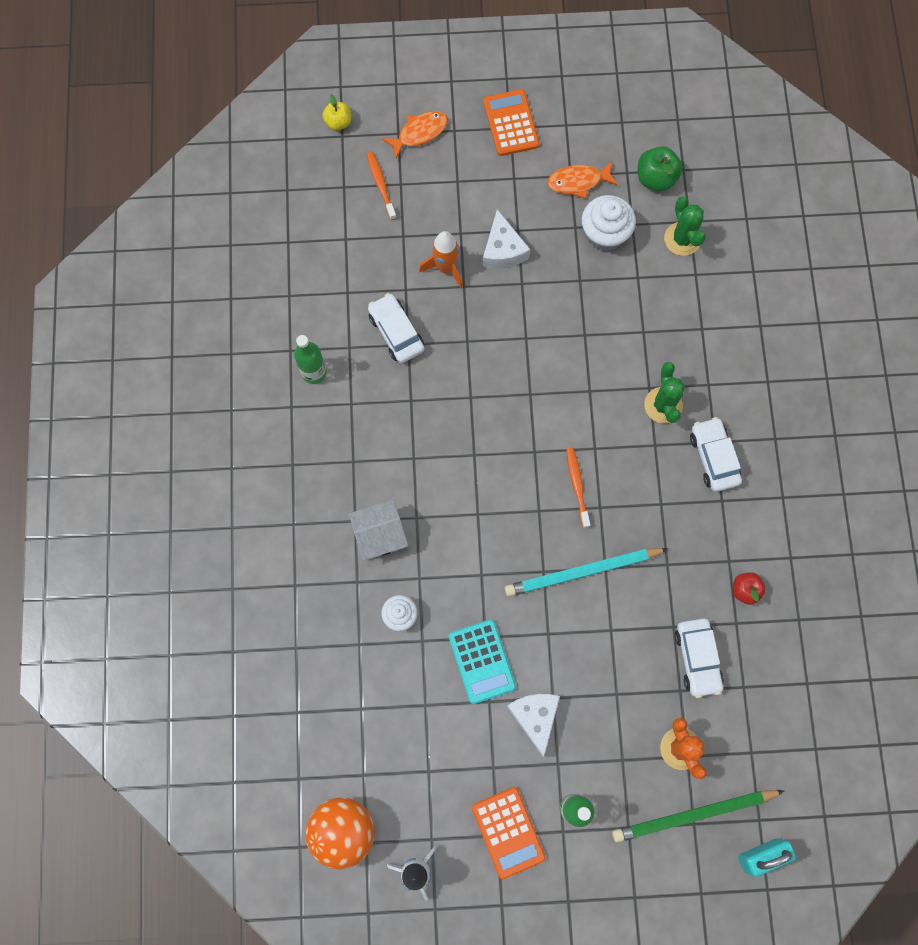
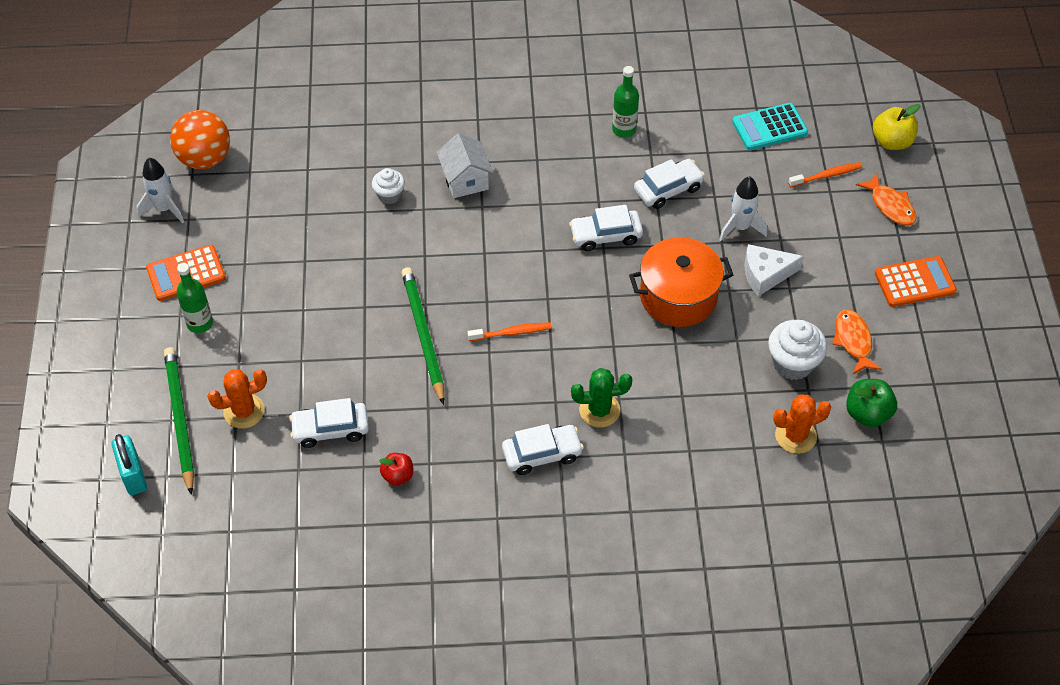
camera: 90 degrees right, 20 degrees down
(338, 122) = (891, 141): yellow apple -> yellow apple, size x1.51
(445, 268) = (740, 227): orange rocket -> white rocket
(455, 394) = (605, 235): none -> white car
(482, 661) = (342, 255): turquoise calculator -> turquoise calculator (769, 127)
(530, 329) = (678, 296): none -> orange pot
(535, 717) = (286, 295): white cheese -> none
(582, 572) = (423, 335): turquoise pencil -> green pencil
(682, 239) = (795, 436): green cactus -> orange cactus

